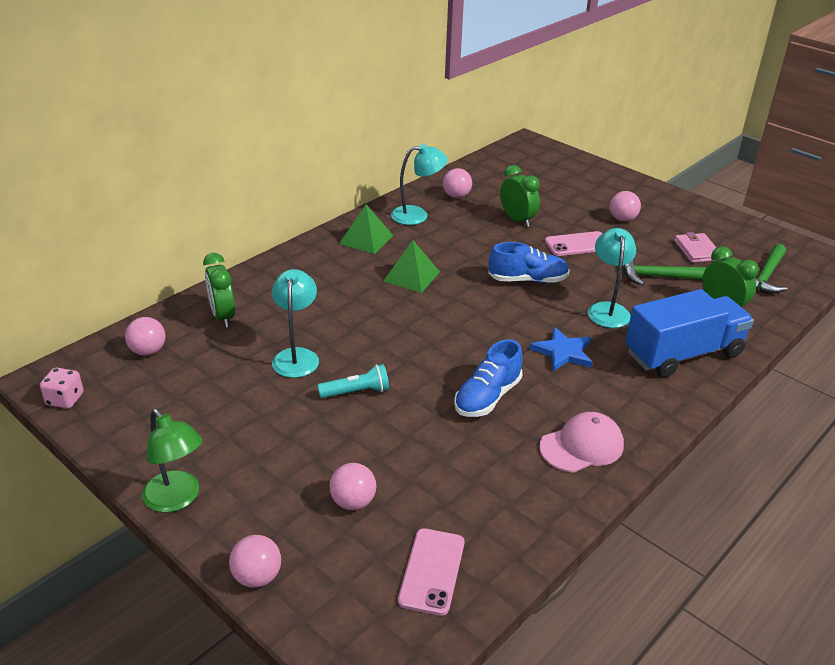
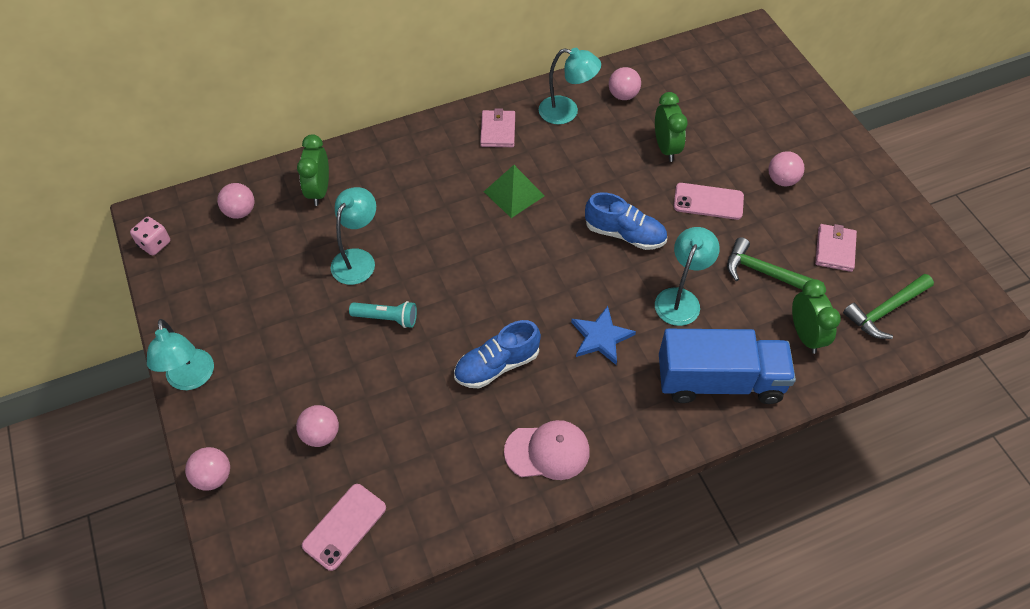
camera: 25 degrees right, 20 degrees up
(177, 499) = (191, 379): green lamp -> turquoise lamp
(366, 239) = (498, 131): green pyramid -> pink wallet

